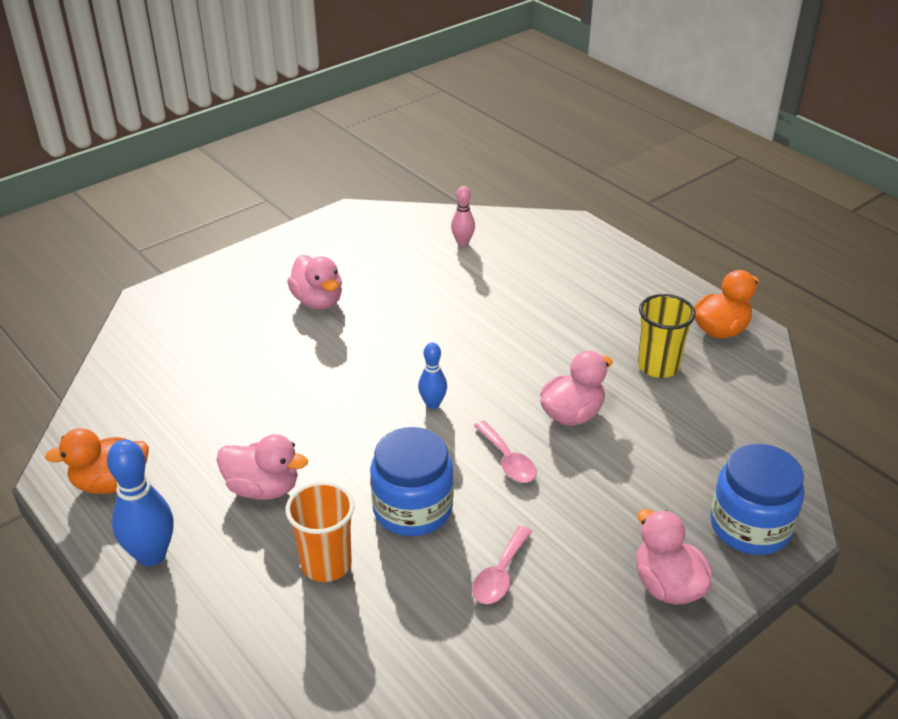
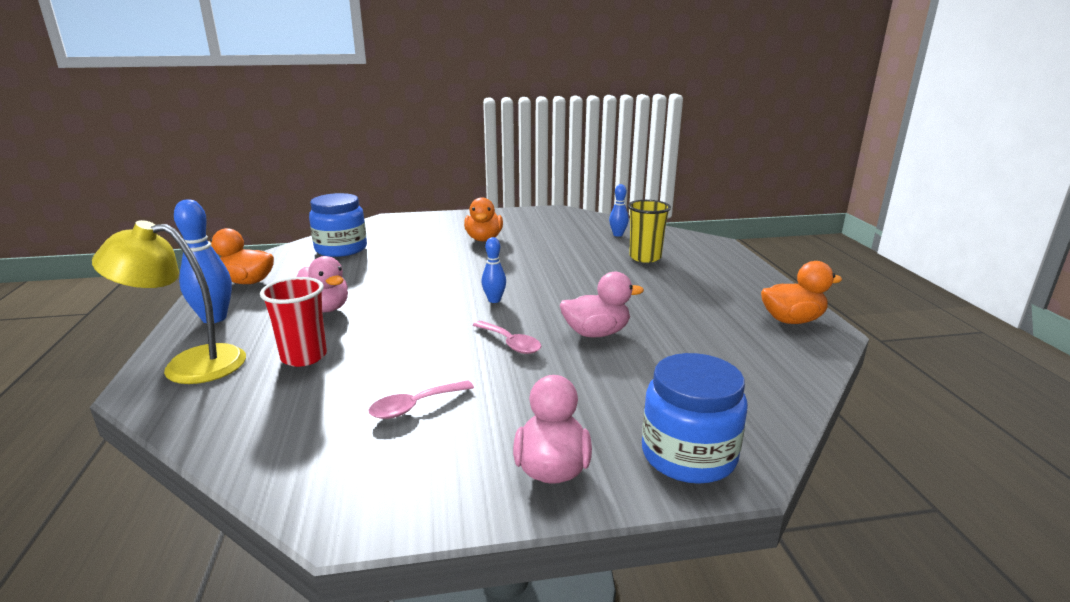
camera: 30 degrees right, 15 degrees down
(216, 628) = (189, 365): none -> yellow lamp
(318, 301) = (484, 239): pink duck -> orange duck
(326, 564) = (304, 357): orange cup -> red cup
(412, 509) = (404, 347): blue jar -> blue jar (341, 249)
(462, 242) = (618, 235): pink bowling pin -> blue bowling pin
(508, 460) = (510, 343): pink spoon -> pink spoon turned 45 degrees counterclockwise
(658, 366) = (706, 326): yellow cup -> yellow cup (645, 257)

